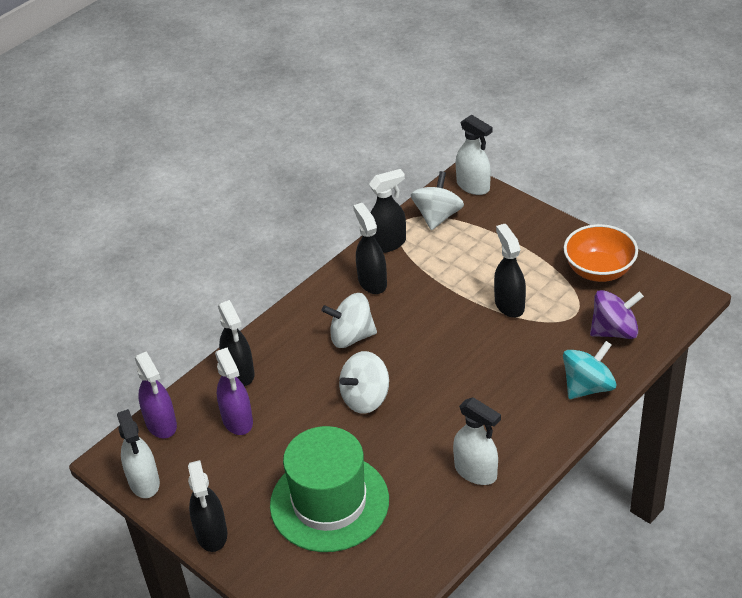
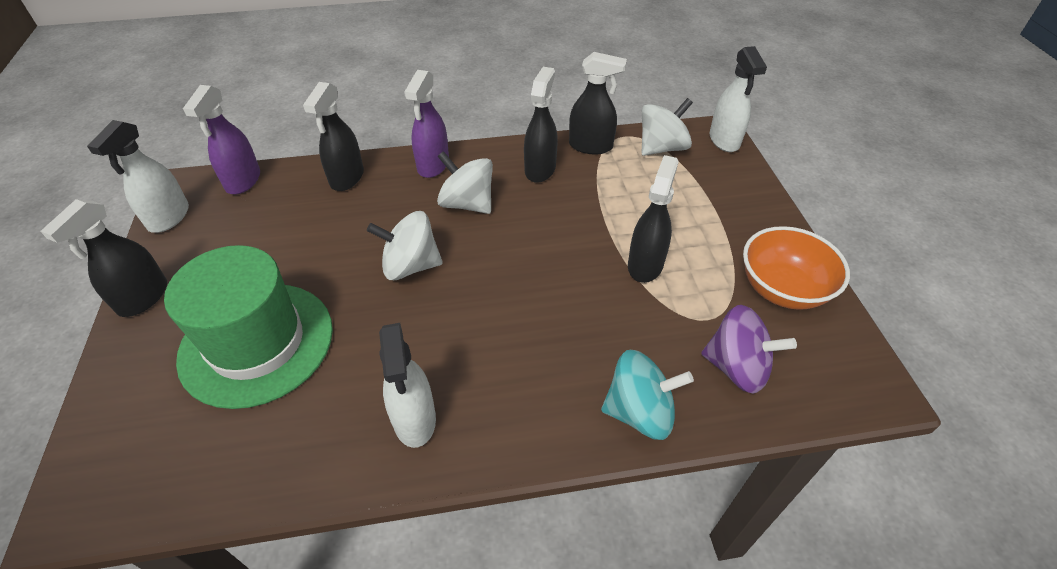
camera: 35 degrees right, 5 degrees up
(237, 420) = (293, 215): purple spray bottle -> purple spray bottle (433, 165)

